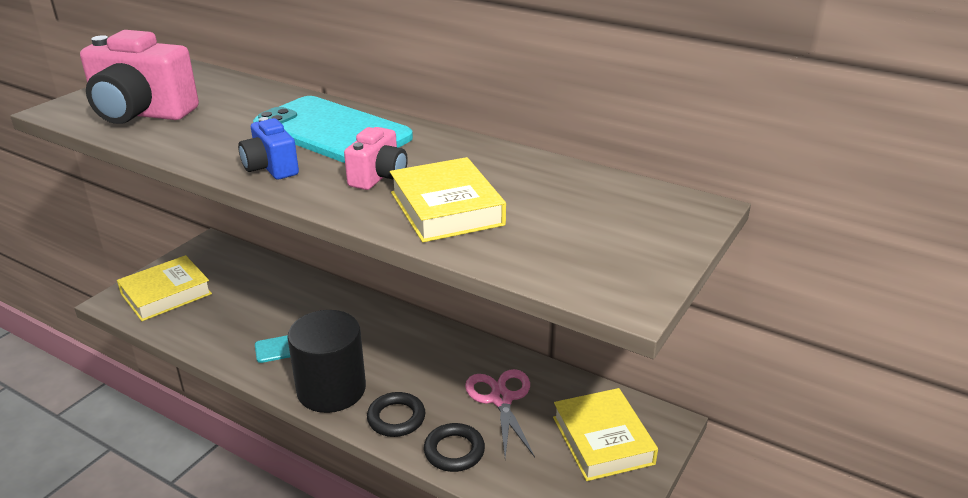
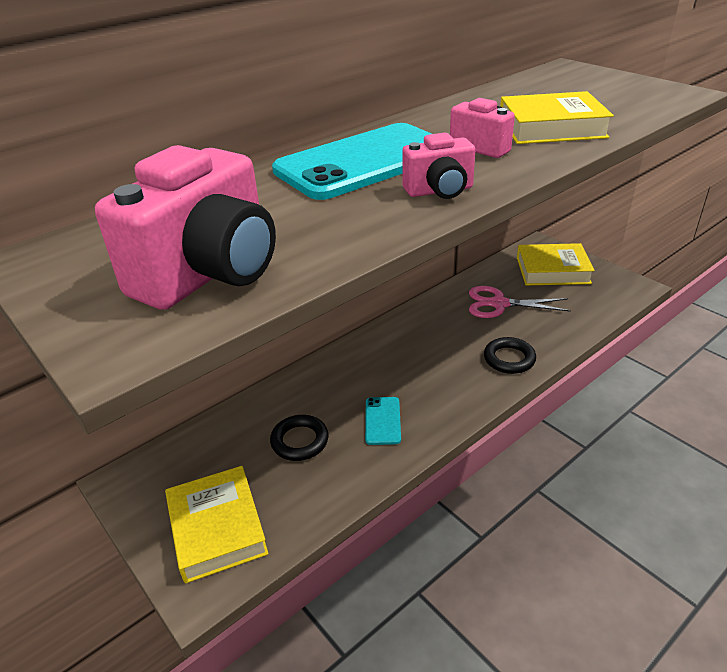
camera: 70 degrees left, 5 degrees up
(271, 168) = (439, 191): blue camera -> pink camera
(331, 389) = (460, 393): black cylinder -> none
(454, 451) = (554, 334): black ring -> black ring (300, 441)

